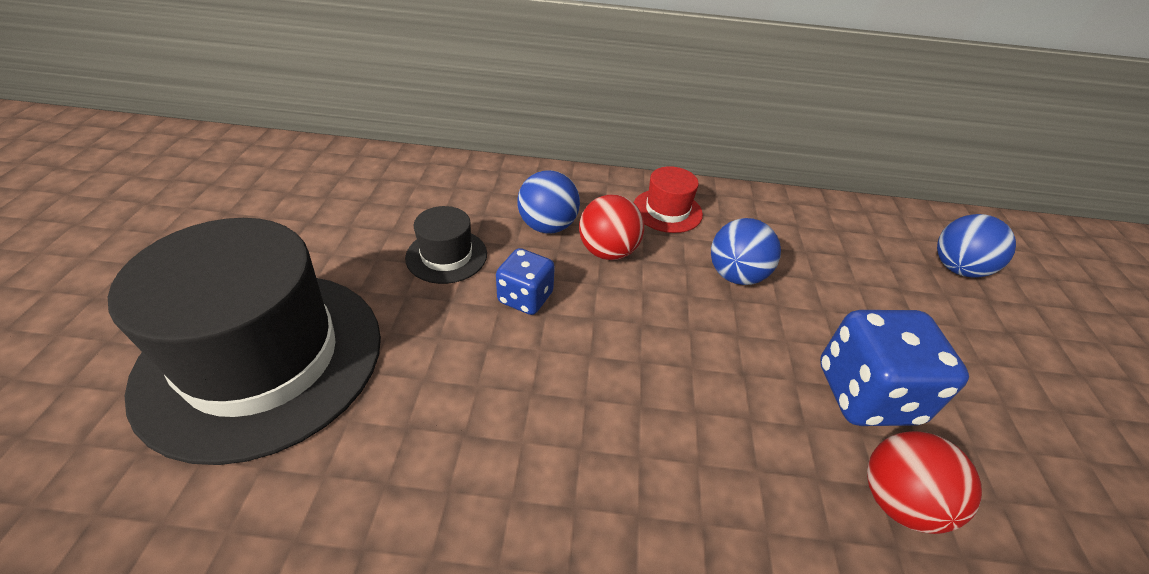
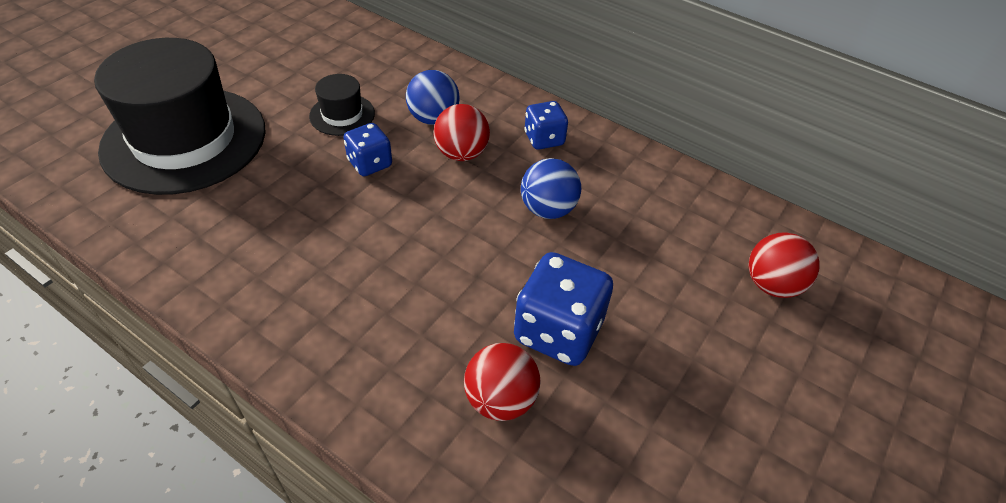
camera: 30 degrees right, 5 degrees up
(667, 210) = (544, 139): red hat -> blue dice
(957, 268) = (771, 284): blue ball -> red ball

